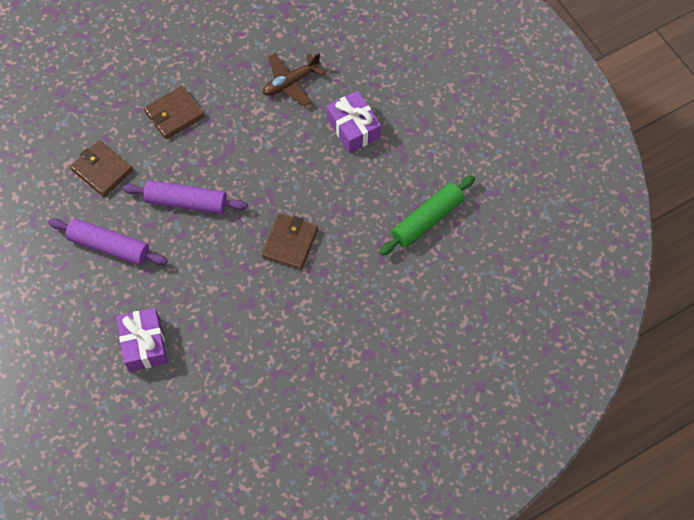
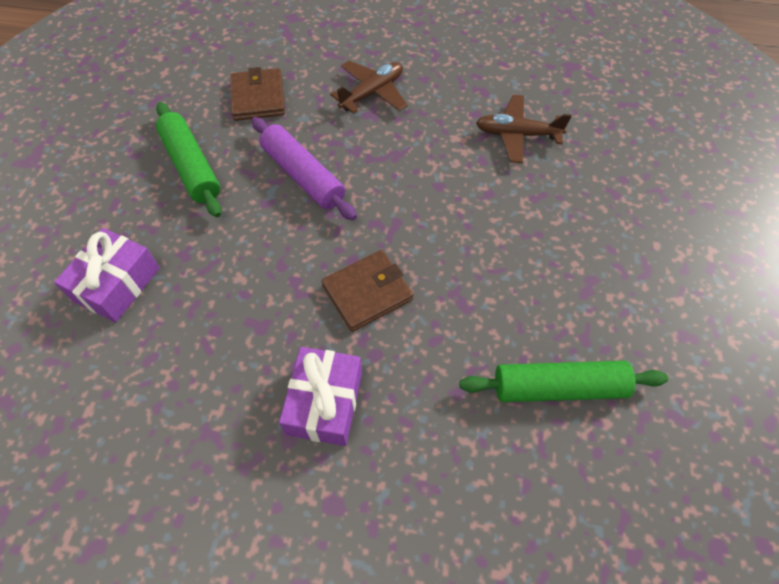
camera: 40 degrees right, 5 degrees down
(109, 246) = (191, 166): purple rolling pin -> green rolling pin
(174, 114) = (372, 93): brown wallet -> brown plane
(353, 128) = (549, 221): purple gift -> purple gift (324, 403)

